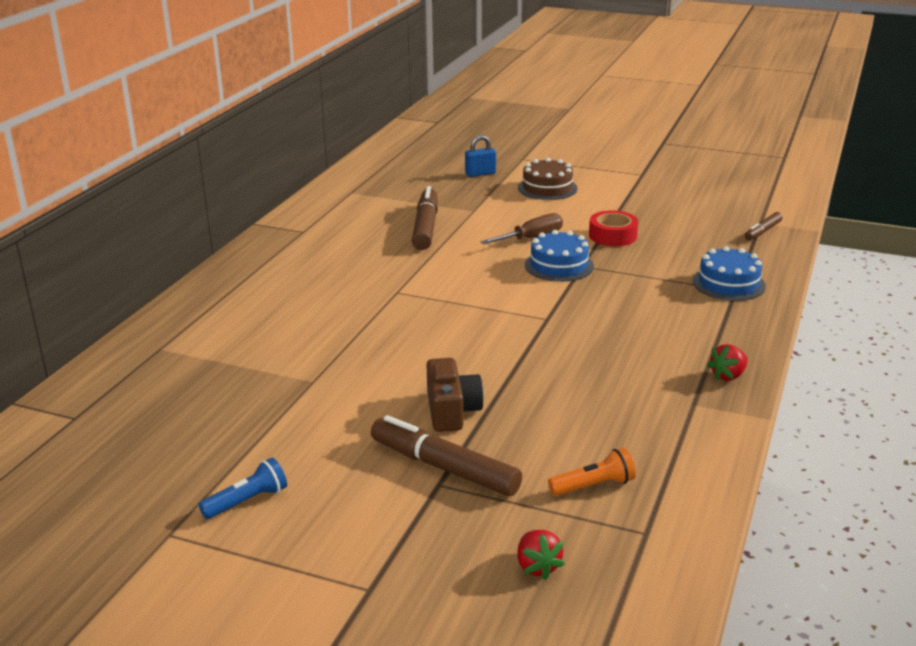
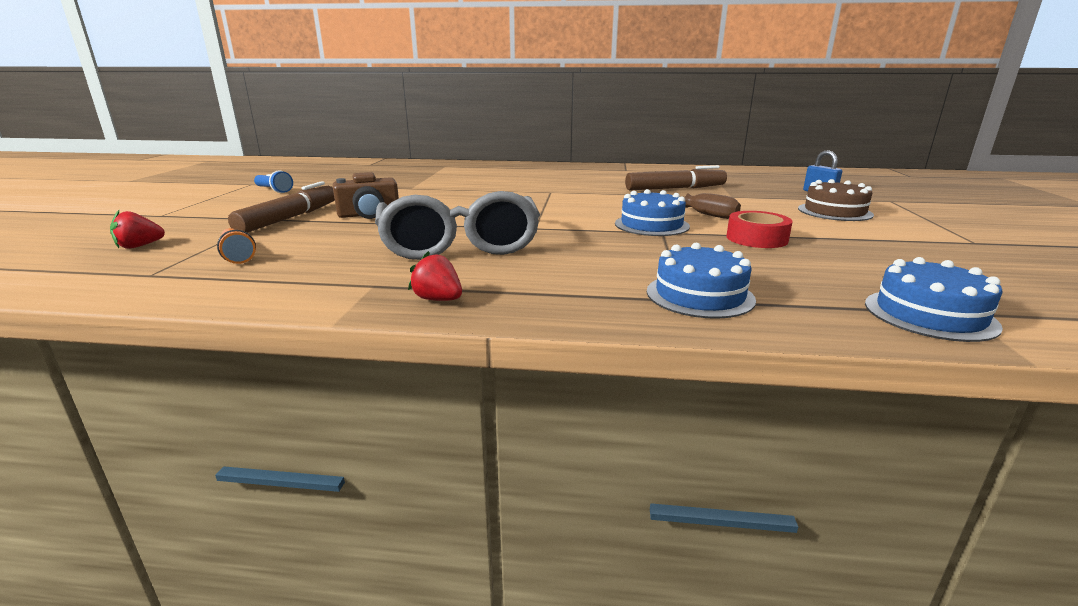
camera: 75 degrees right, 5 degrees down
(592, 360) = (460, 244): none -> grey glasses
(763, 231) = (929, 314): brown marker -> blue cake

